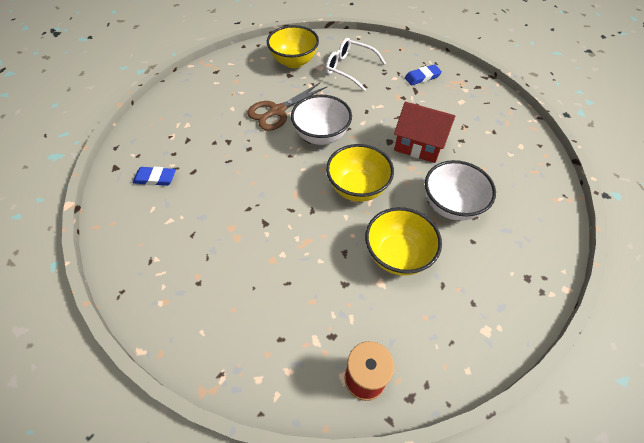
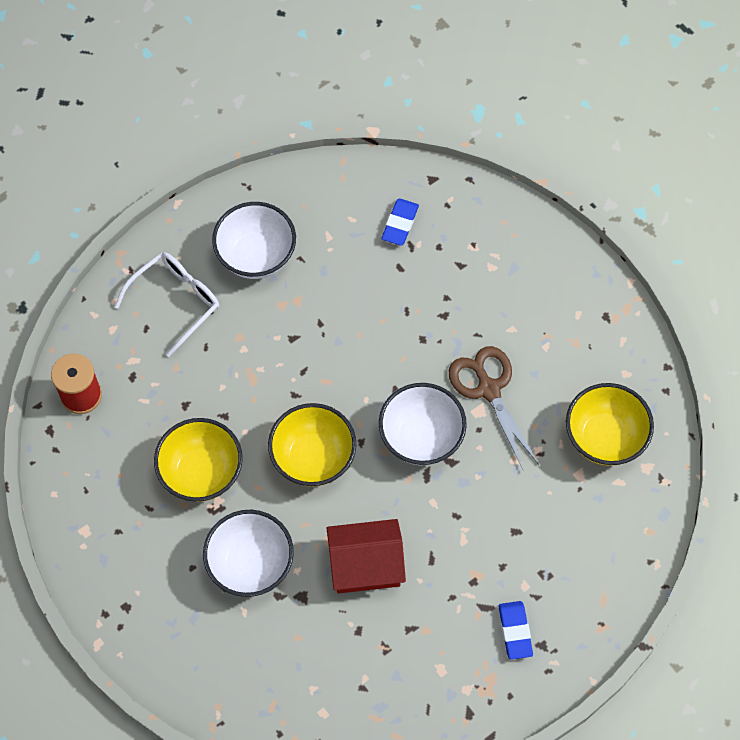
camera: 105 degrees right, 10 degrees up
(193, 267) = (256, 256): none -> white bowl
(349, 69) = (565, 520): white glasses -> white glasses (176, 301)
(419, 145) = (365, 565): red house -> red house turned 45 degrees clockwise

